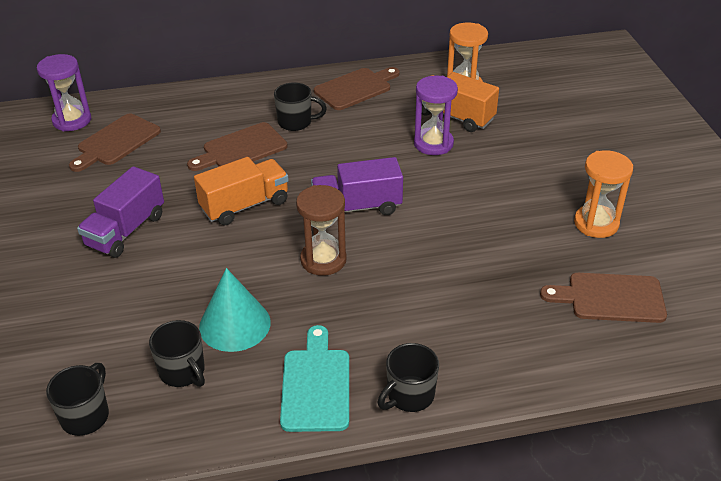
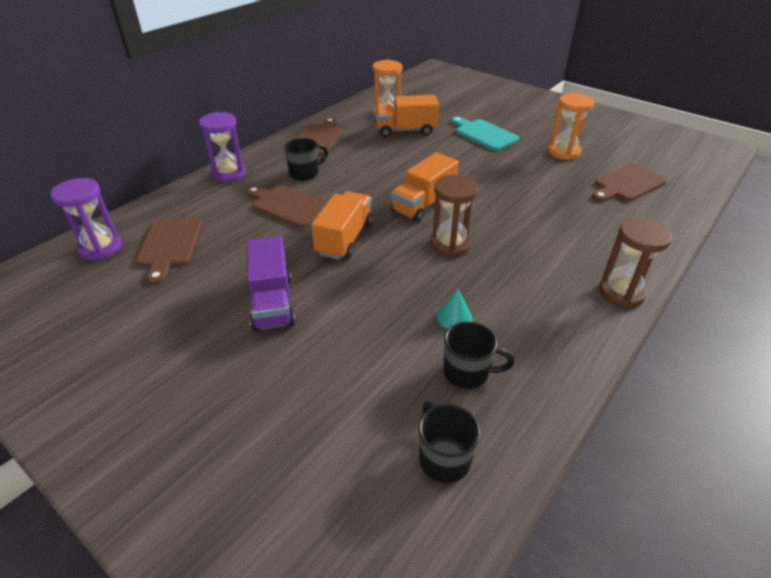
camera: 40 degrees left, 0 degrees up
(235, 324) = (454, 317): turquoise cone -> turquoise cone, size x0.53
(241, 149) = (288, 205): brown cutting board -> brown cutting board turned 105 degrees clockwise
(315, 385) = (563, 322): turquoise cutting board -> turquoise cutting board (484, 134)
(357, 207) = (423, 204): purple truck -> orange truck
(409, 396) = (621, 292): black mug -> brown hourglass
(433, 144) = (415, 149): purple hourglass -> purple hourglass (229, 174)

